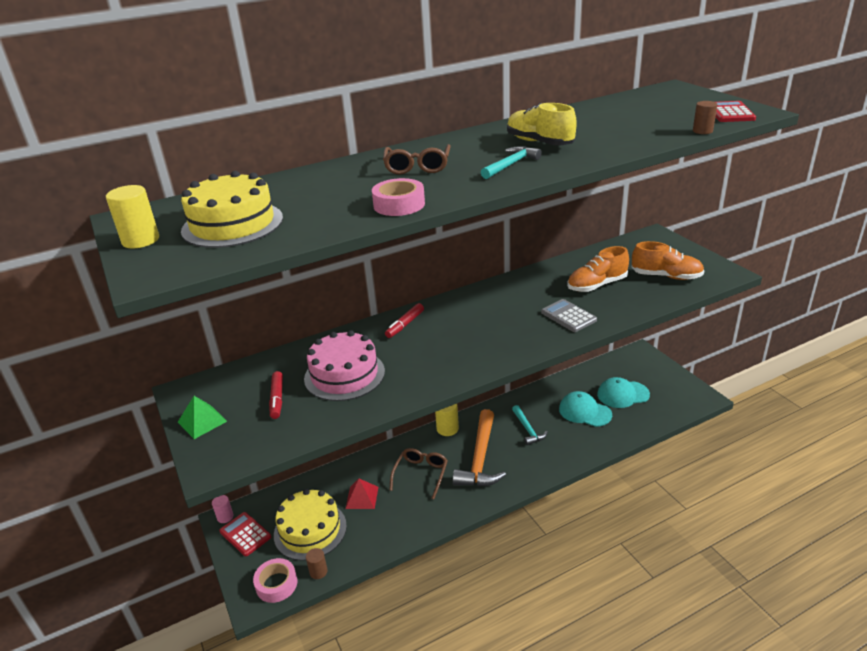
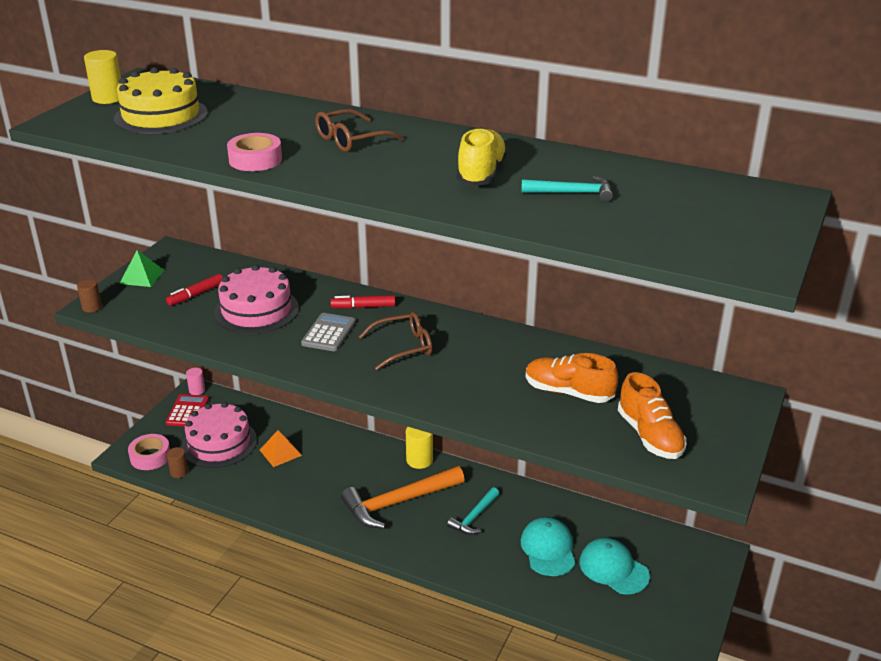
camera: 50 degrees right, 0 degrees up
(310, 530) = (219, 443): yellow cake -> pink cake
(362, 497) = (280, 452): red pyramid -> orange pyramid
(421, 474) = (340, 474): brown glasses -> brown glasses (403, 347)
(510, 165) = (401, 177): turquoise hammer -> turquoise hammer (572, 193)
(568, 316) = (480, 395): grey calculator -> grey calculator (329, 333)
(702, 131) = (633, 249): brown cylinder -> brown cylinder (92, 307)
(730, 113) = (729, 252): red calculator -> none

